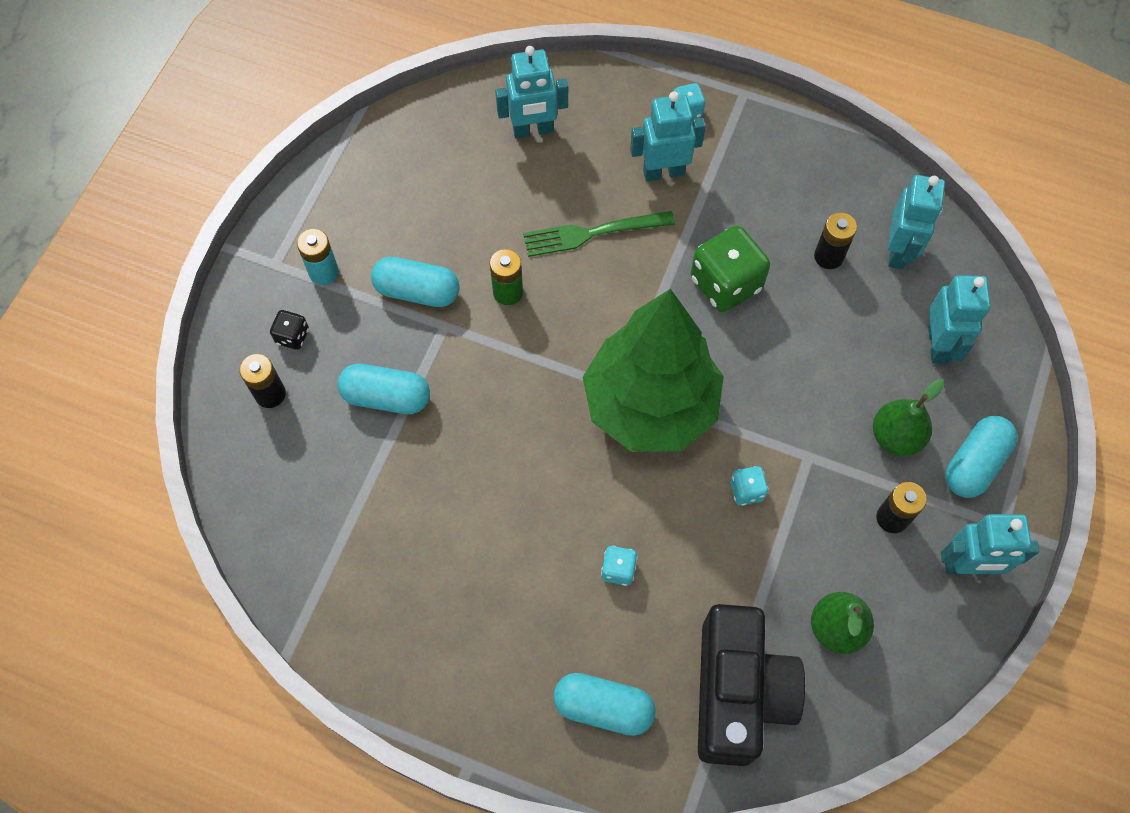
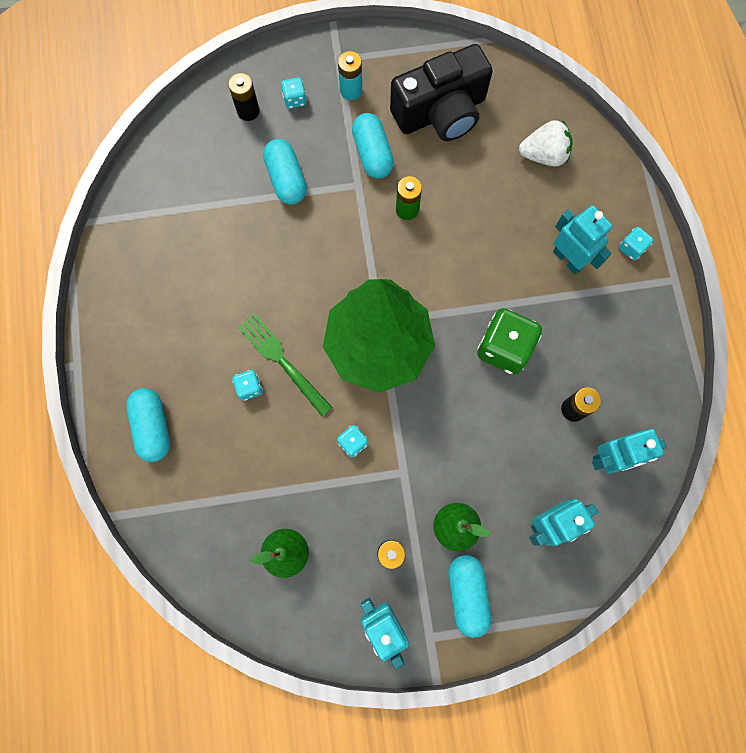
camera: 60 degrees right, 10 degrees up
(292, 336) = (295, 99): black dice -> turquoise dice
(533, 130) = (544, 155): turquoise robot -> white strawberry
(592, 233) = (487, 238): green fork -> green fork (282, 361)
(738, 693) = (207, 508): black camera -> black camera (441, 112)
(974, 463) = (467, 594): turquoise capsule -> turquoise capsule turned 75 degrees clockwise

